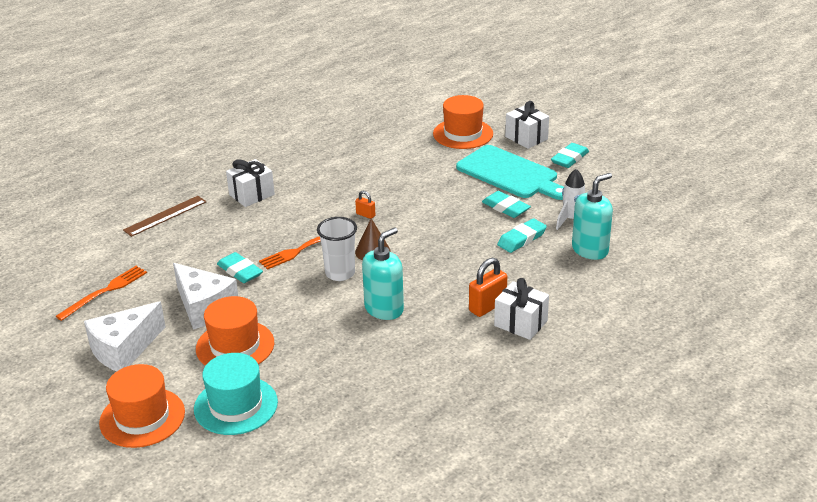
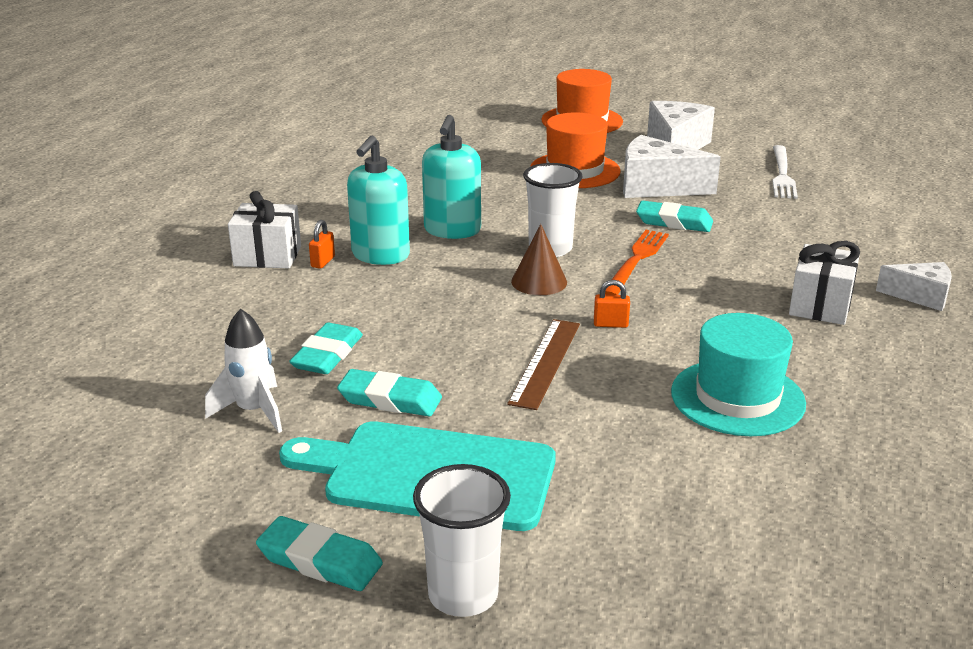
camera: 150 degrees right, 5 degrees down
(105, 291) = (782, 174): orange fork -> white fork
(165, 216) = (876, 250): brown ruler -> brown ruler (545, 362)
(197, 185) = (920, 296): none -> white cheese
(236, 405) = (513, 141): turquoise hat -> turquoise hat (737, 397)
(463, 134) = (624, 555): orange hat -> none
(487, 306) = (323, 262): orange padlock -> orange padlock, size x0.55
(526, 138) = (463, 595): white gift -> white cup
(569, 158) = (320, 561): turquoise eraser -> turquoise eraser turned 75 degrees counterclockwise
(590, 250) = (201, 368): turquoise soap dispenser -> turquoise soap dispenser (380, 255)

